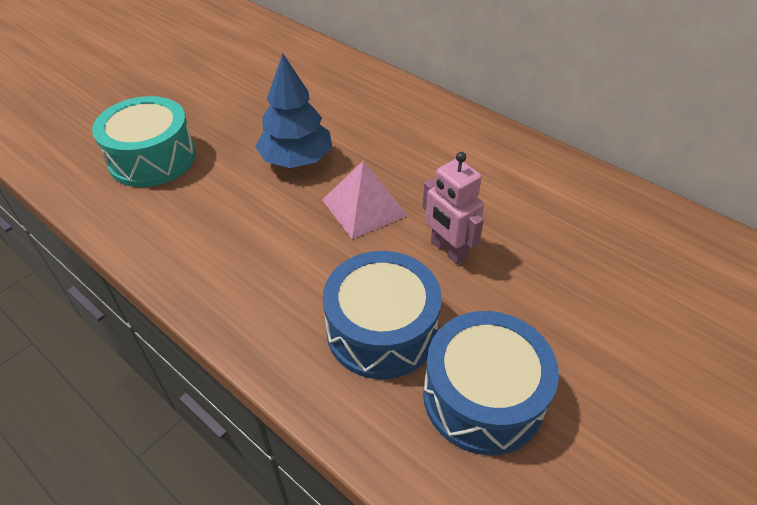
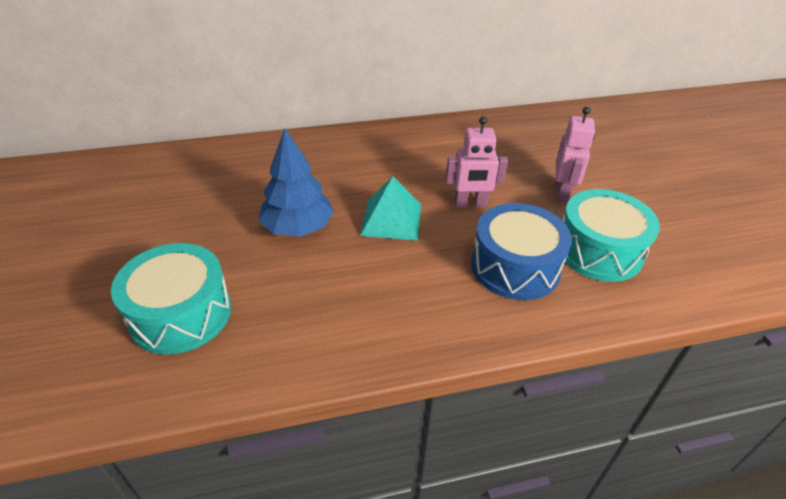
camera: 55 degrees left, 5 degrees down
(364, 207) = (391, 219): pink pyramid -> turquoise pyramid
(483, 396) = (598, 250): blue drum -> turquoise drum
(560, 318) = (562, 192): none -> pink robot

